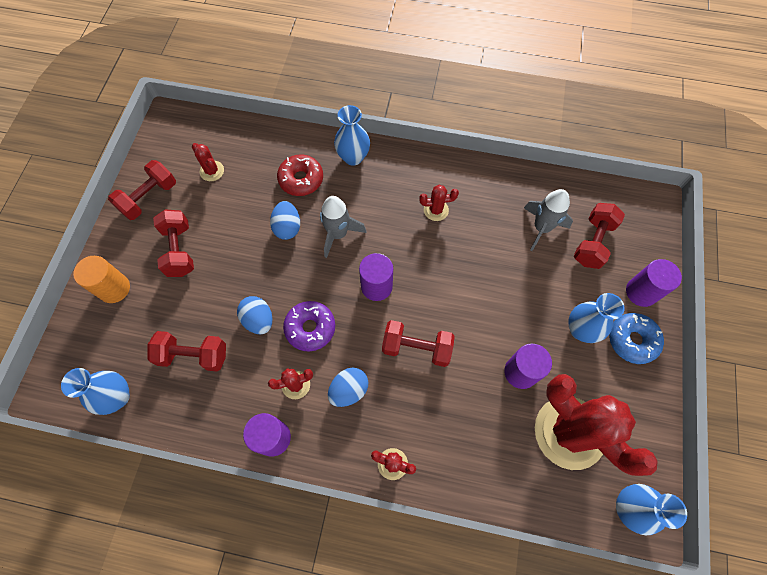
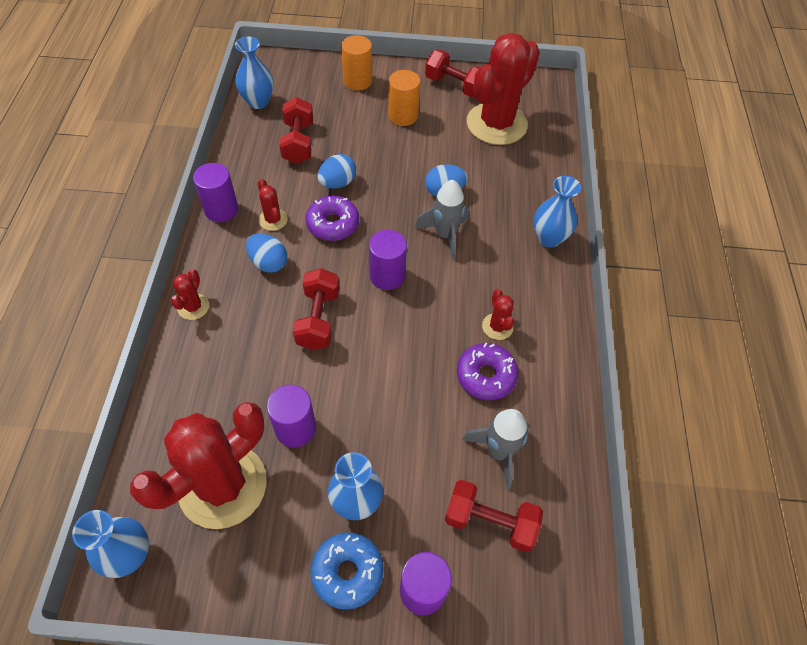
camera: 80 degrees right, 10 degrees down
(179, 250) = (403, 116): red dumbbell -> orange cylinder
(212, 171) = (496, 124): red cactus -> red cactus, size x2.40
(301, 179) = (506, 195): red donut -> none
(479, 226) = (486, 376): none -> purple donut

